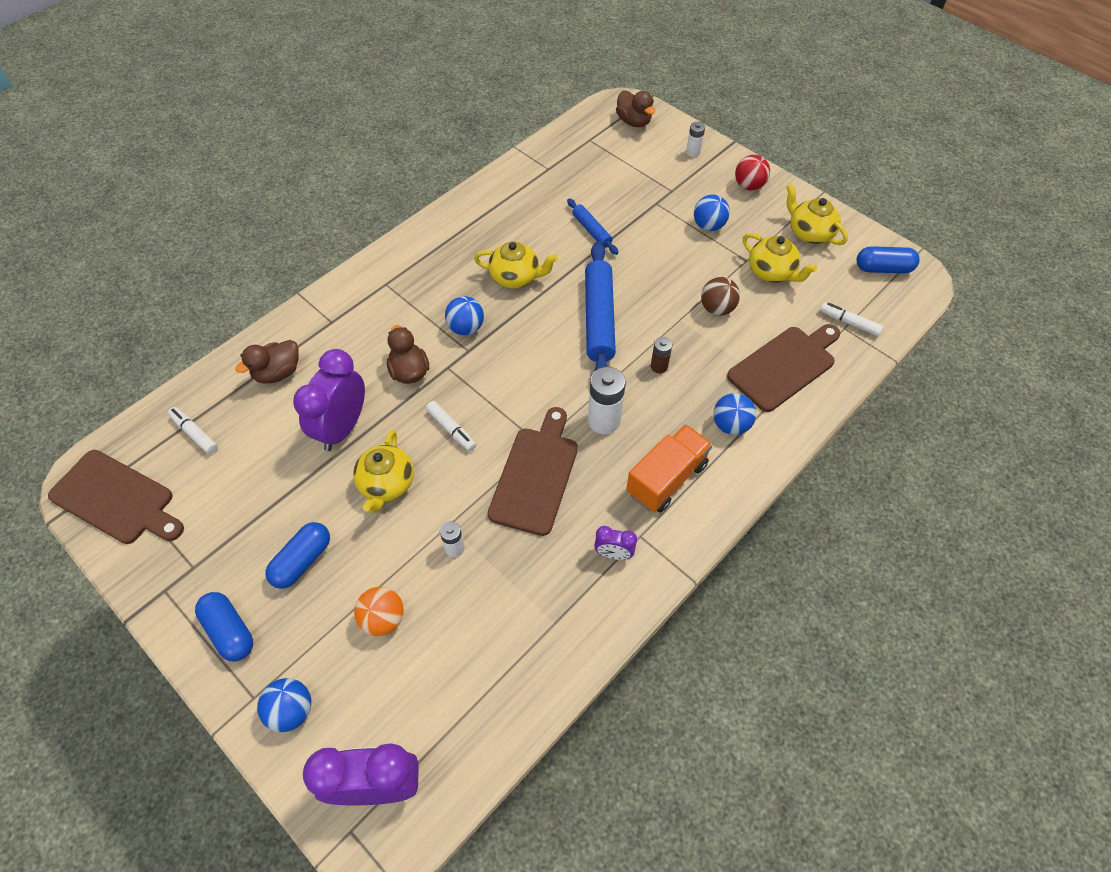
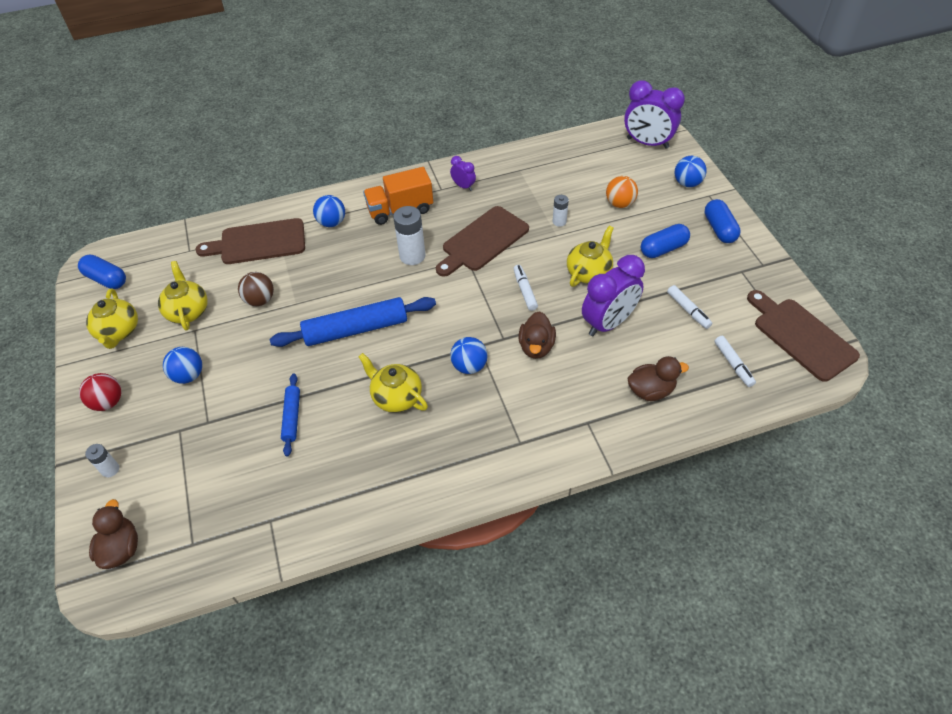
camera: 150 degrees left, 5 degrees down
(599, 318) = (356, 329): blue rolling pin -> blue rolling pin turned 45 degrees clockwise
(659, 366) = (343, 276): brown battery -> none
(849, 323) = (181, 252): white marker -> white marker (688, 310)

